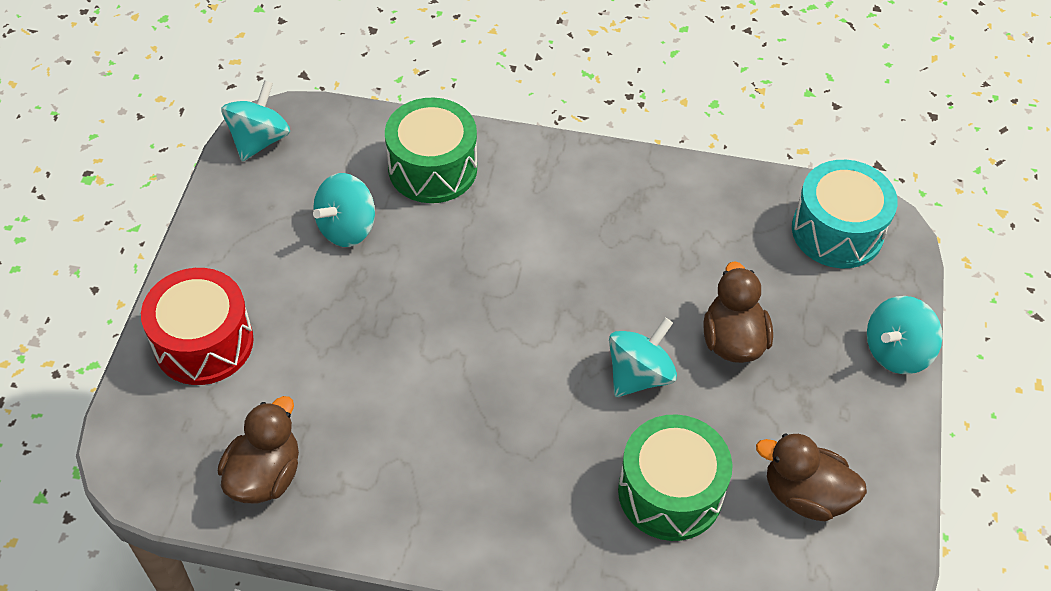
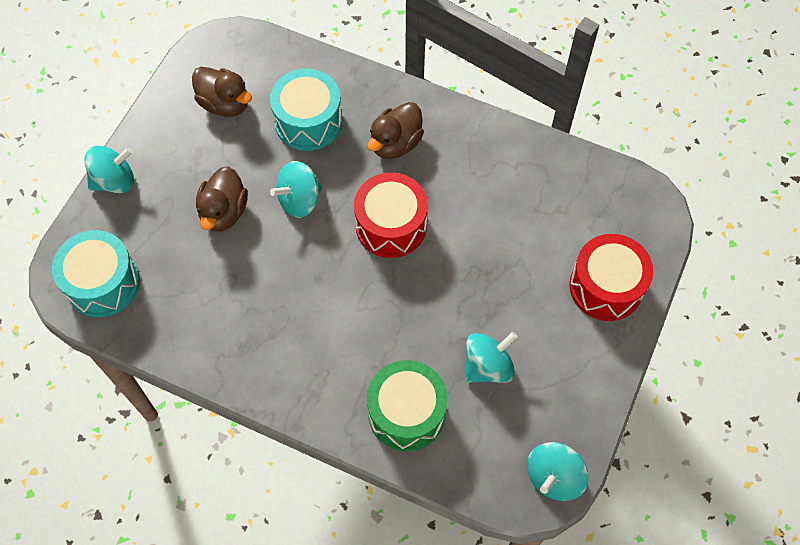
camera: 165 degrees left, 10 degrees up
(265, 475) = (566, 182): brown duck -> brown duck (395, 143)
(505, 365) = (391, 225): none -> red drum
(670, 492) = (308, 121): green drum -> turquoise drum

